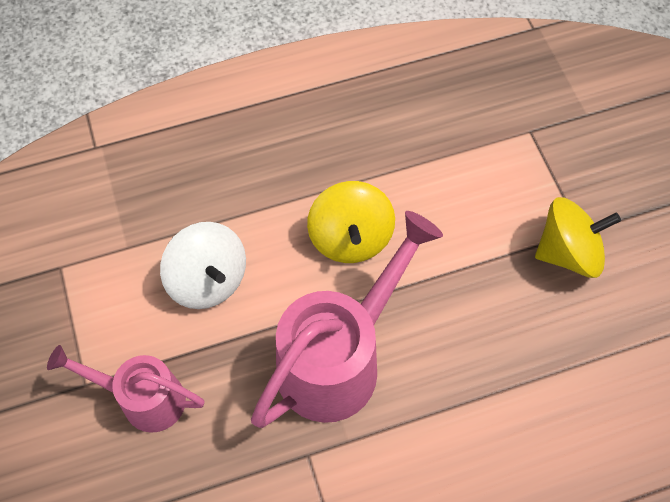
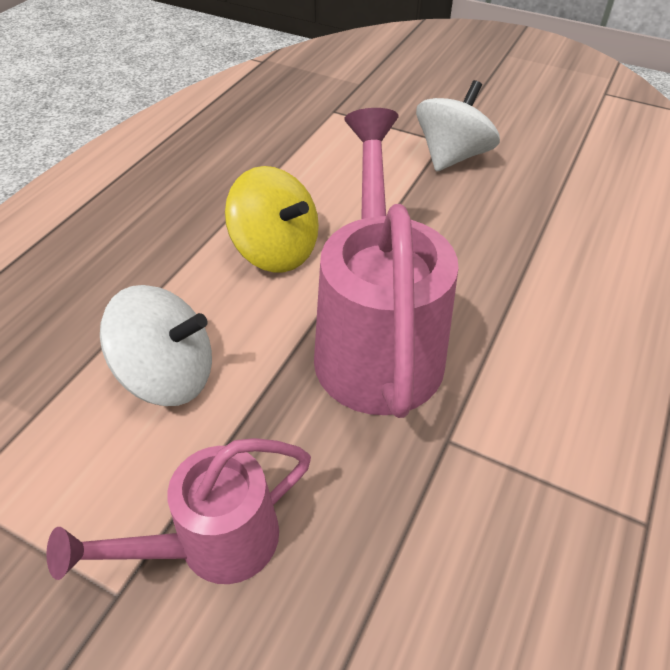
camera: 45 degrees left, 15 degrees down
(568, 252) = (452, 157): yellow spinning top -> white spinning top

